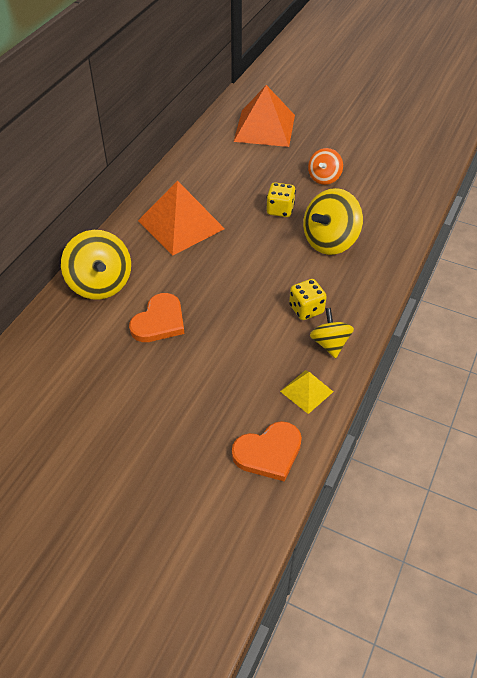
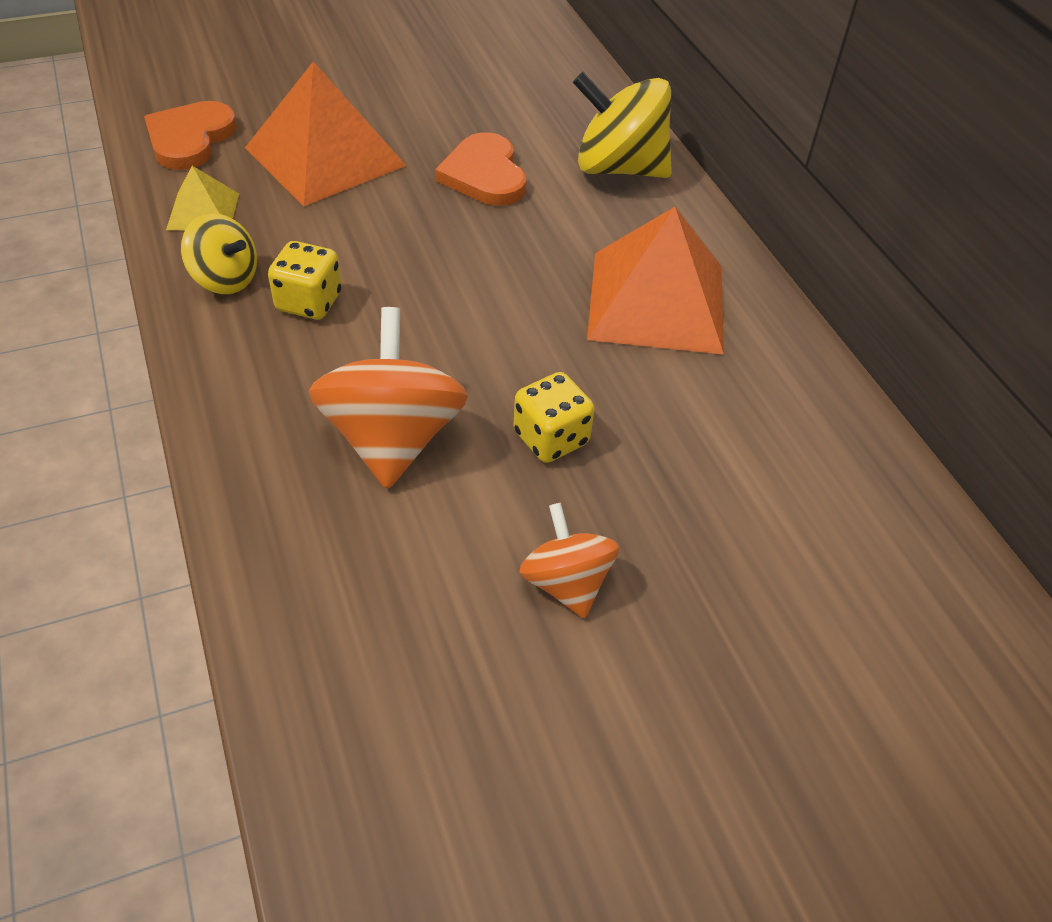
camera: 130 degrees right, 0 degrees up
(264, 128) = (861, 630): orange pyramid -> orange pyramid (325, 156)
(330, 241) = (392, 438): yellow spinning top -> orange spinning top

